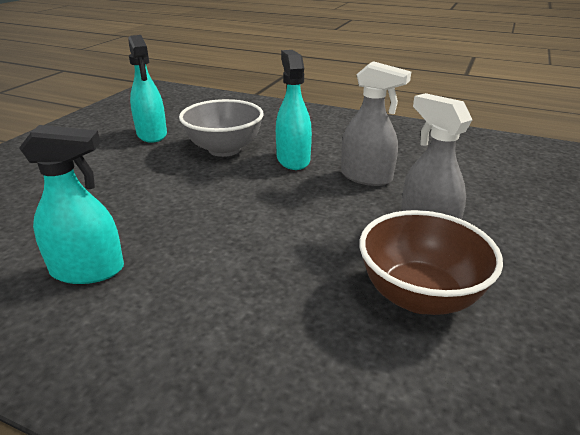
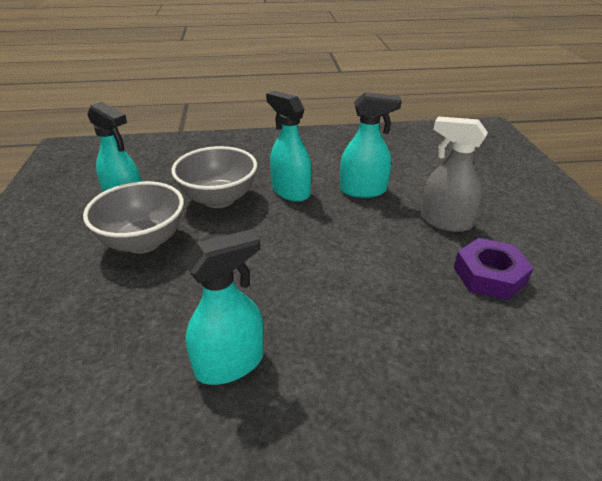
camera: 30 degrees left, 5 degrees up
(132, 163) = (143, 242): none -> grey bowl
(366, 177) = (363, 190): grey spray bottle -> turquoise spray bottle
(419, 296) = (489, 275): brown bowl -> purple nut

